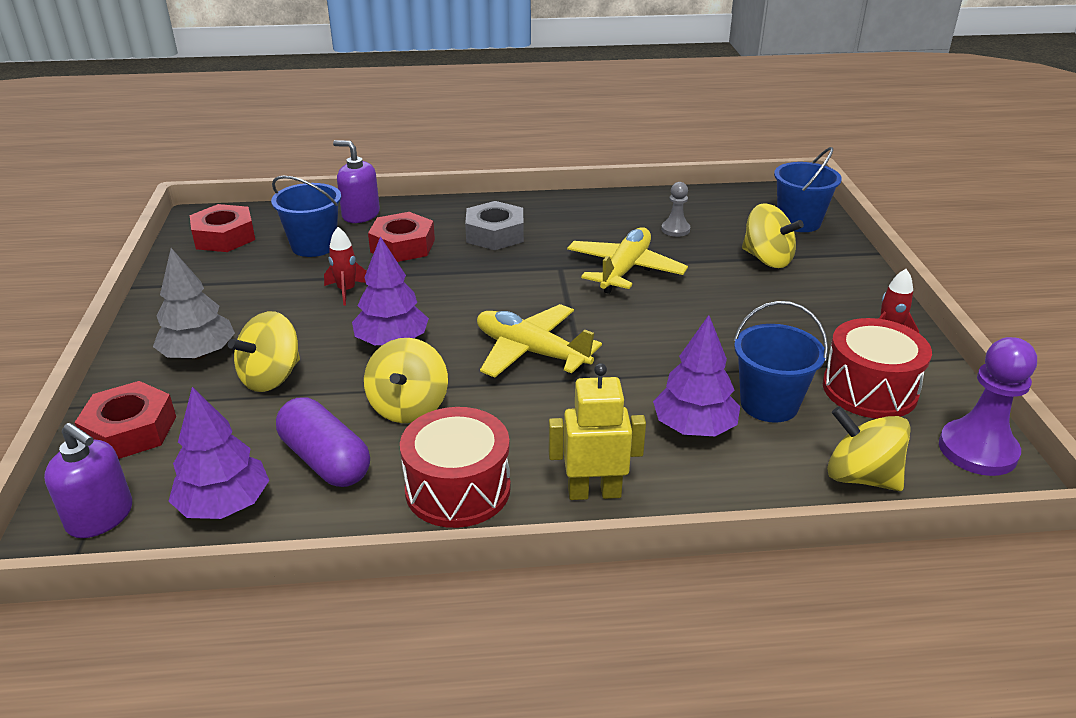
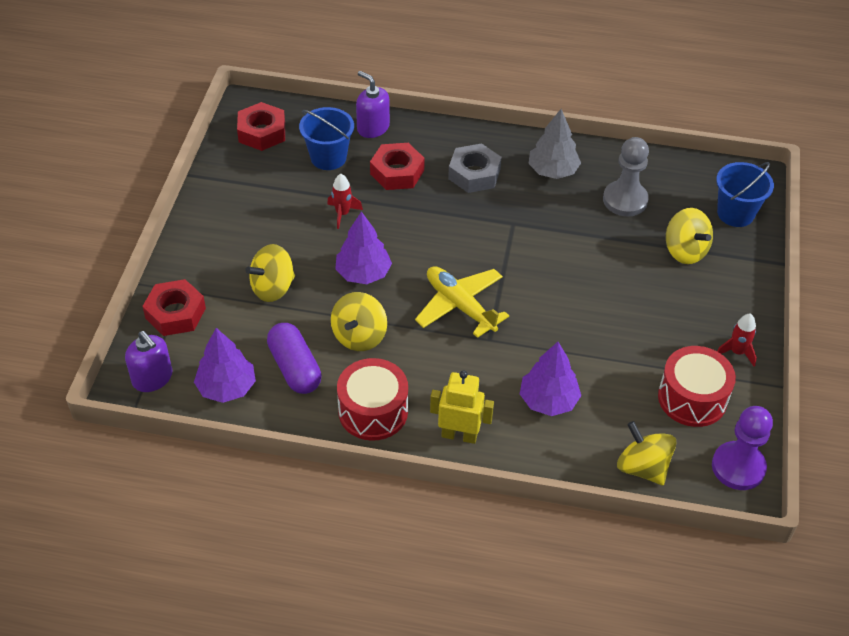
camera: 15 degrees right, 15 degrees up
(199, 354) = (227, 254): grey tree -> grey tree (552, 171)
(625, 270) = (563, 237): yellow plane -> none
(675, 229) = (625, 200): grey pawn -> grey pawn, size x1.83
(769, 404) = (611, 393): blue bucket -> none

